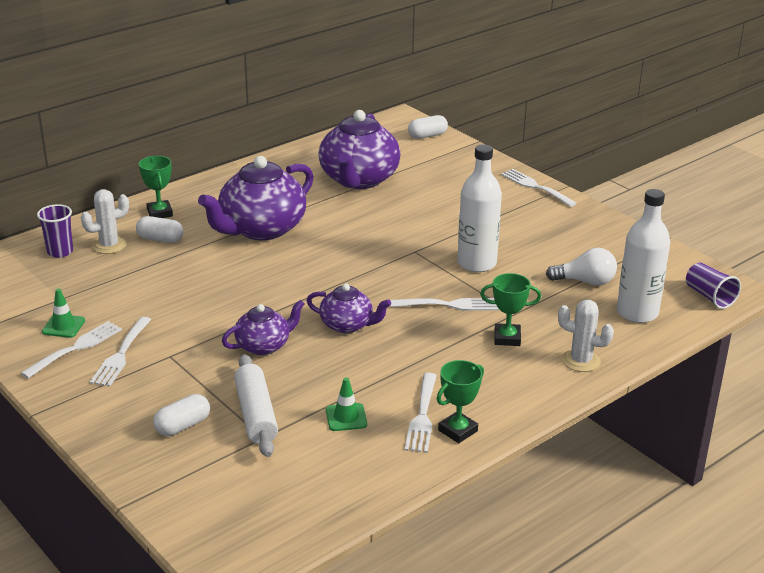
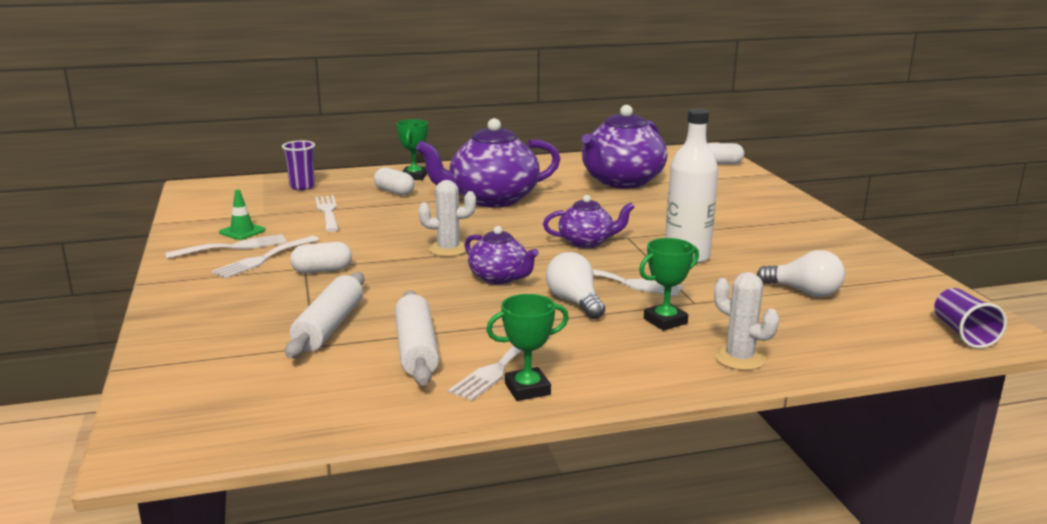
camera: 25 degrees right, 10 degrees down
(109, 245) = (347, 189): white cactus -> white cactus (448, 249)
(183, 426) = (250, 320): white capsule -> white capsule (322, 270)
(264, 346) = (399, 277): purple teapot -> purple teapot (587, 242)
(346, 417) = (416, 349): green traffic cone -> white rolling pin
(427, 336) = (574, 302): none -> white light bulb
(507, 338) = (665, 321): green trophy -> green trophy turned 60 degrees counterclockwise
(536, 187) = (807, 212): white fork -> white fork (328, 212)
(637, 313) = (850, 330): white bottle -> none

